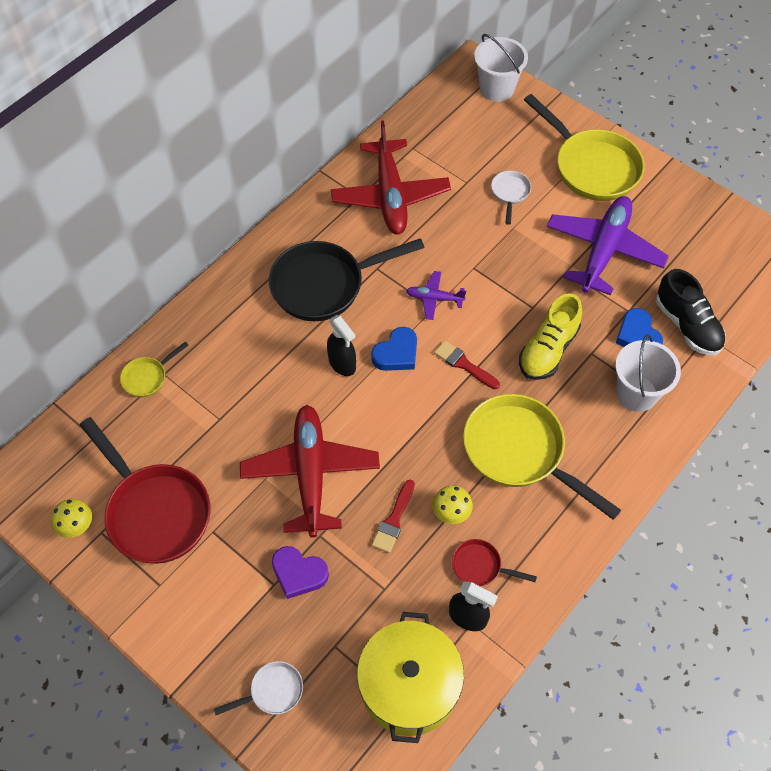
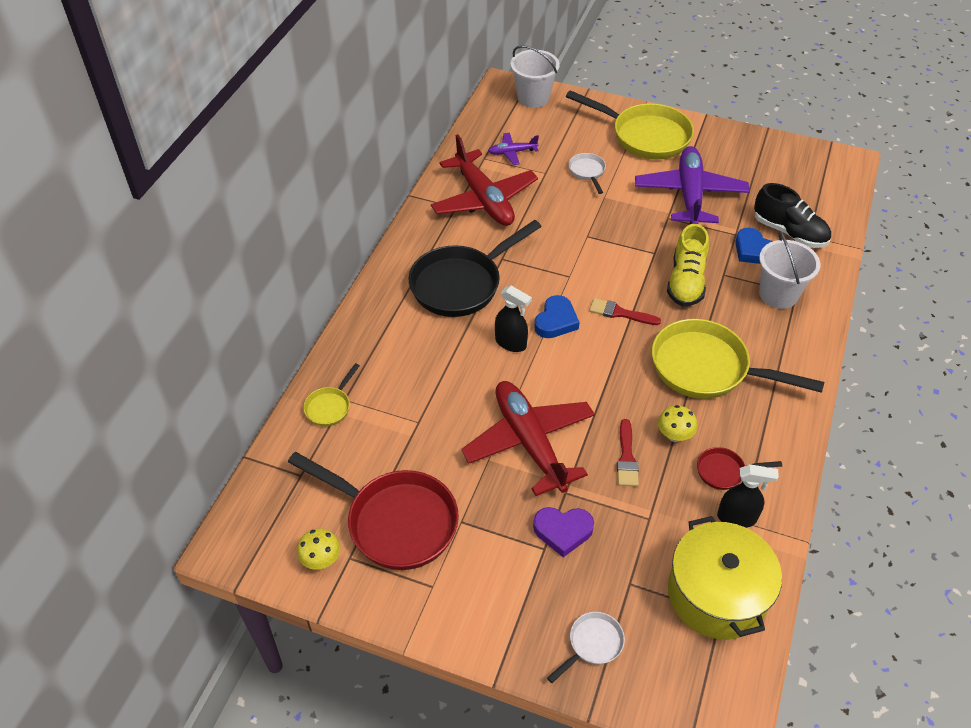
camera: 20 degrees left, 10 degrees down
(434, 298) = (566, 268): purple plane -> purple plane (512, 152)

